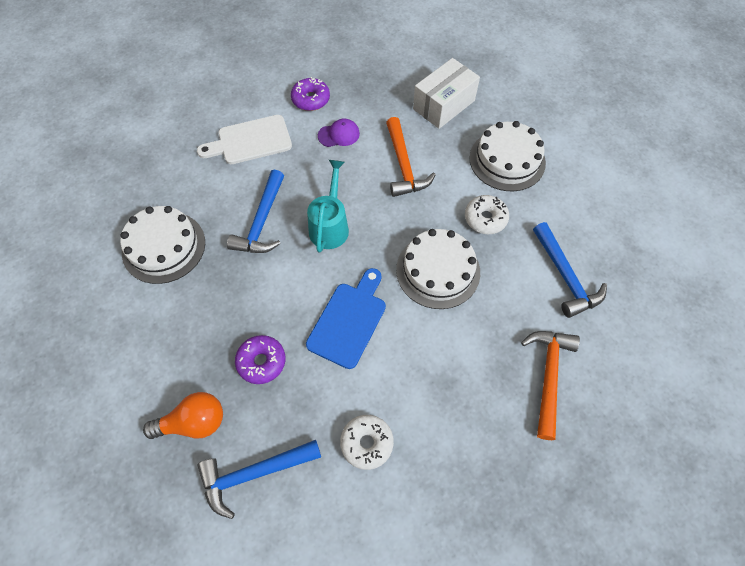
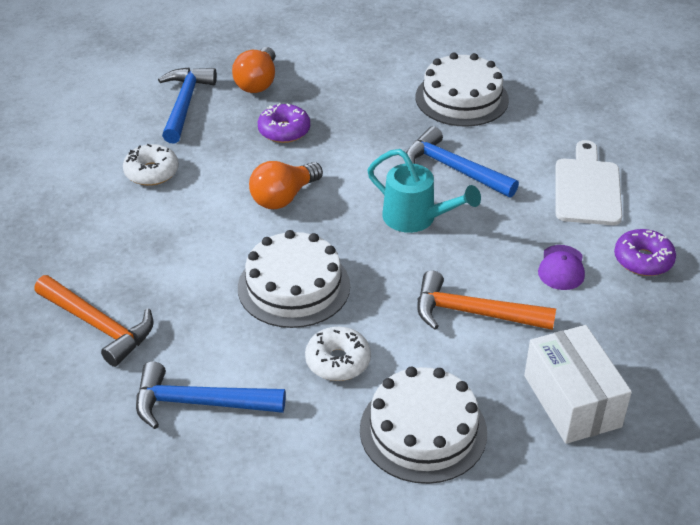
camera: 115 degrees right, 20 degrees down
(349, 321) = (283, 197): blue cutting board -> orange light bulb

